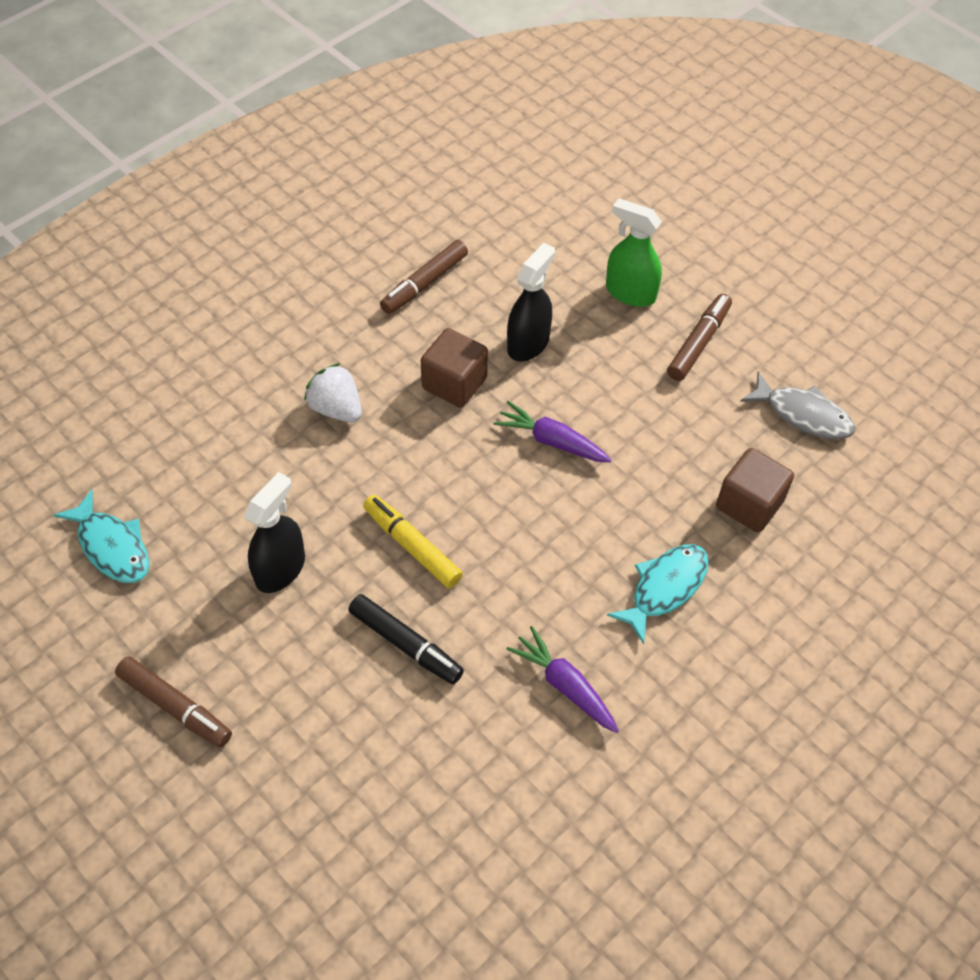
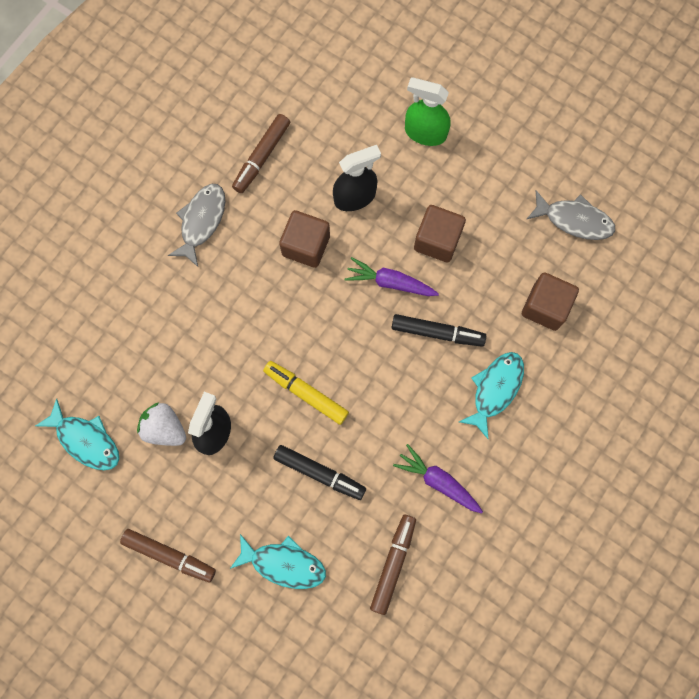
camera: 10 degrees left, 20 degrees up
(327, 748) = (284, 564): none -> turquoise fish
(333, 336) = (201, 221): none -> grey fish
(336, 409) = (221, 287): white strawberry -> white strawberry (164, 428)
(528, 343) = (355, 197): black spray bottle -> black spray bottle turned 45 degrees clockwise
(600, 508) = (437, 333): none -> black marker
(622, 406) = (437, 240): none -> brown cube
(698, 343) = (486, 170): brown marker -> brown marker (393, 564)

